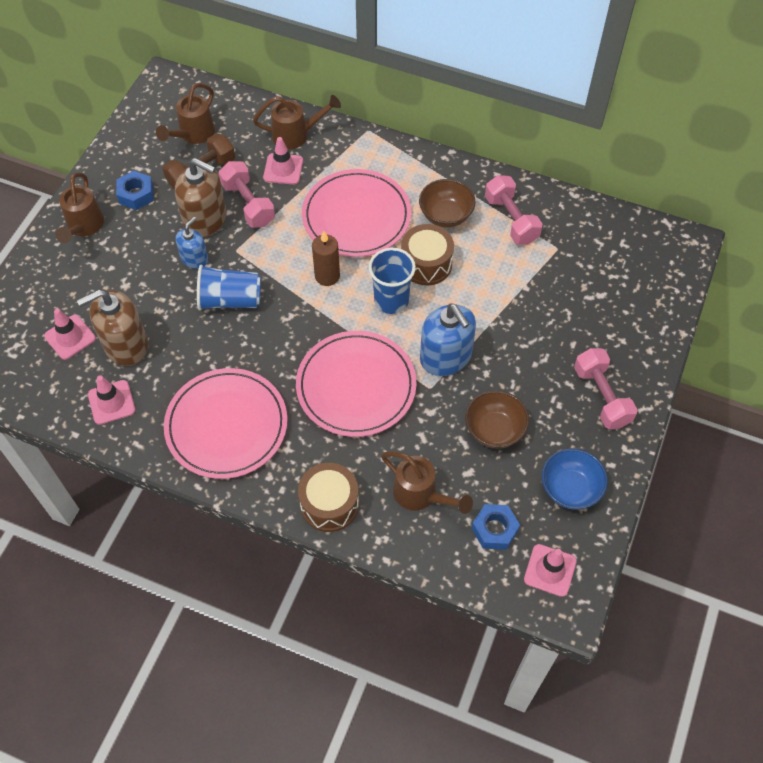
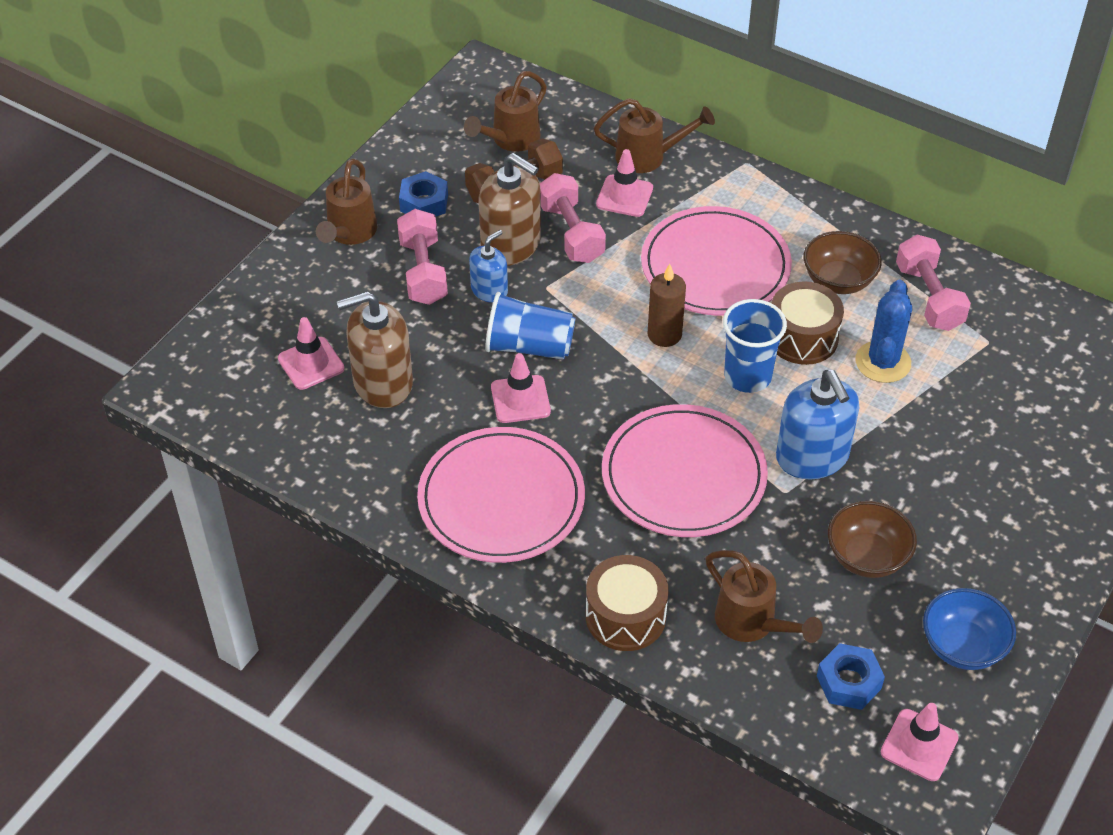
camera: 10 degrees right, 10 degrees down
(111, 402) = (353, 450): pink traffic cone -> pink traffic cone (520, 399)
(485, 275) = (883, 362): none -> blue cactus
(601, 396) = (1024, 536): pink dumbbell -> pink dumbbell (423, 271)

